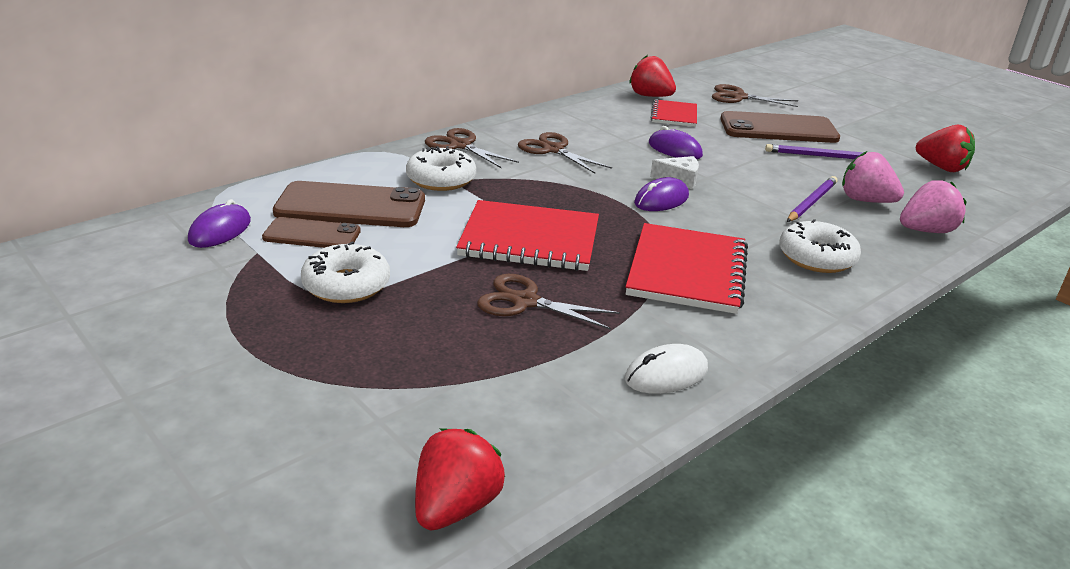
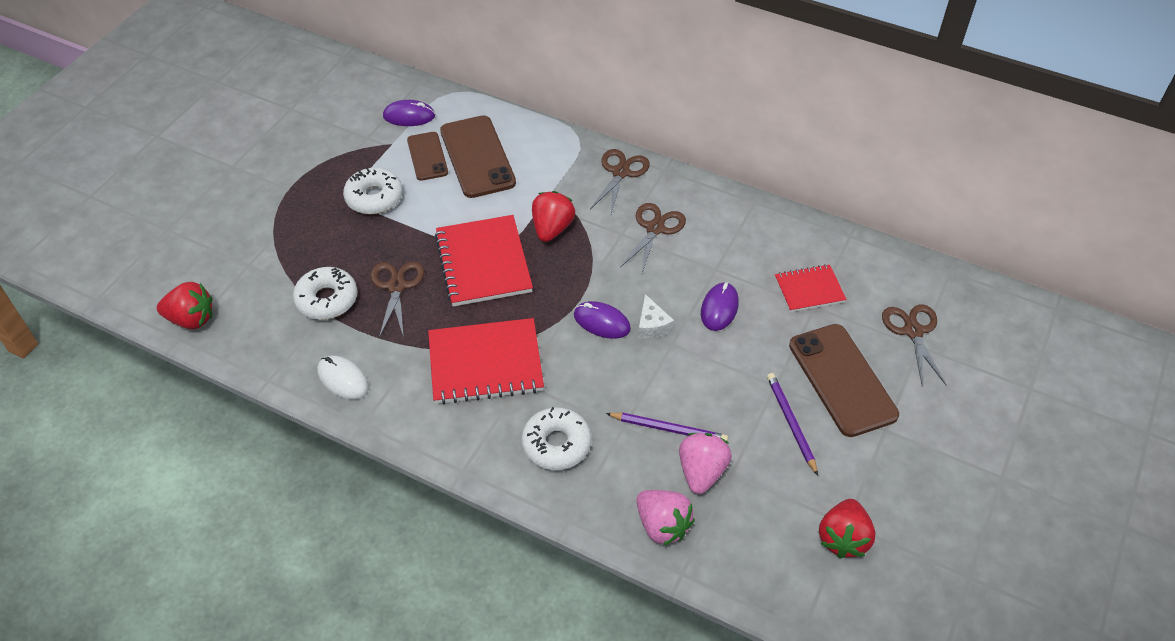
camera: 70 degrees right, 20 degrees up
(441, 179) = (550, 184): white donut -> white donut (327, 299)
(650, 96) = (848, 260): red strawberry -> red strawberry (552, 229)

